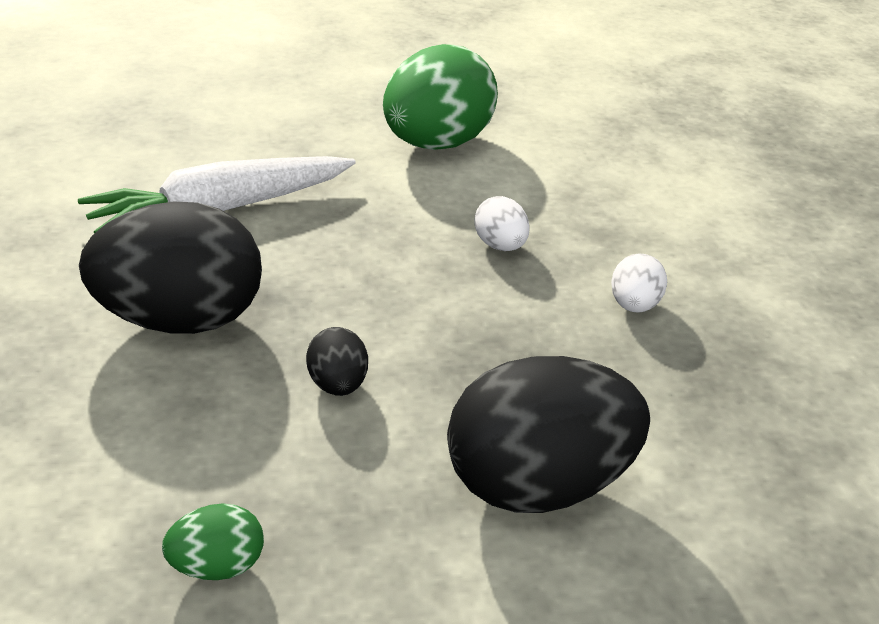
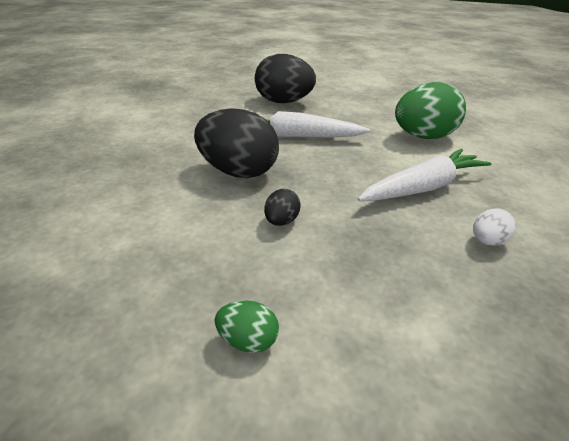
camera: 35 degrees right, 0 degrees up
(217, 567) = (147, 280): green egg -> green egg (248, 340)
(500, 246) = (423, 187): white egg -> white carrot
(537, 486) = (346, 316): black egg -> black egg (283, 102)

